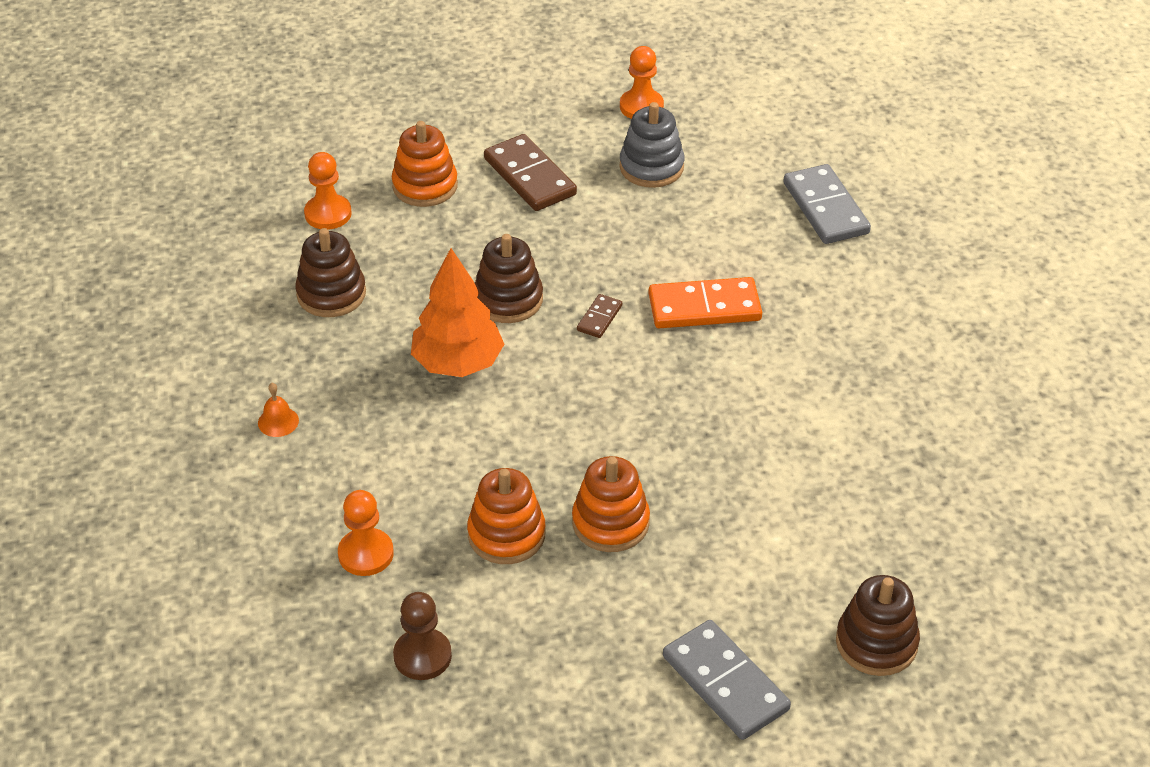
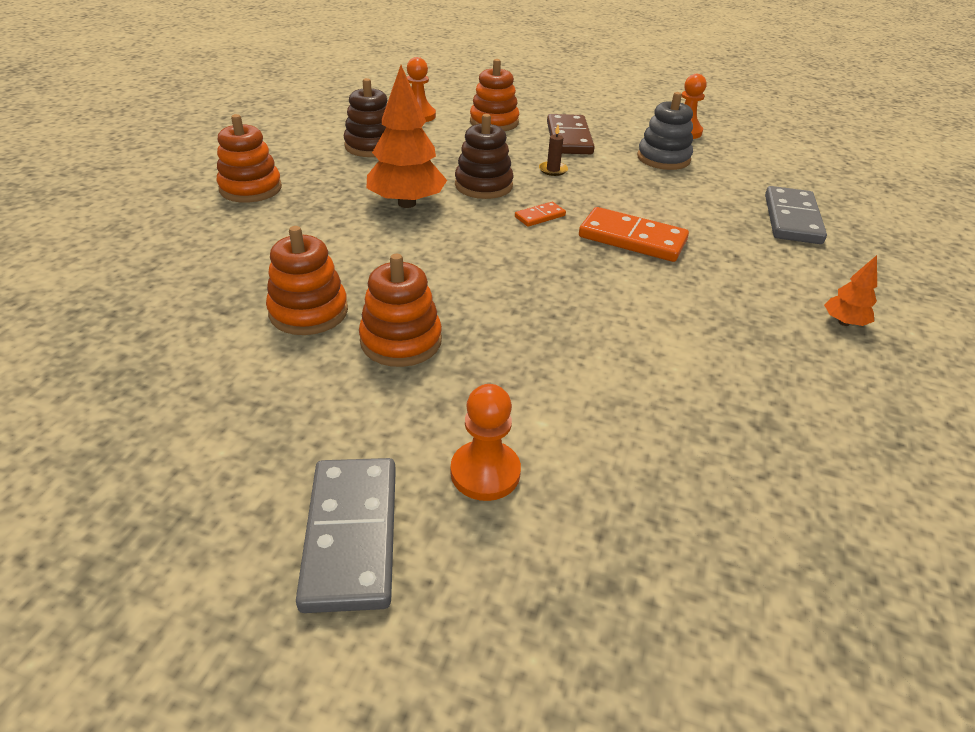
camera: 30 degrees right, 5 degrees down
(278, 421) = (251, 189): orange bell -> orange stacking toy
(366, 554) = (194, 278): orange pawn -> orange pawn (485, 472)
(422, 656) = (130, 363): brown pawn -> none
(556, 241) = (553, 170): none -> brown candle
(599, 318) = (540, 216): brown domino -> orange domino
(876, 643) = (563, 588): brown stacking toy -> none
(930, 325) = (843, 322): none -> orange tree

